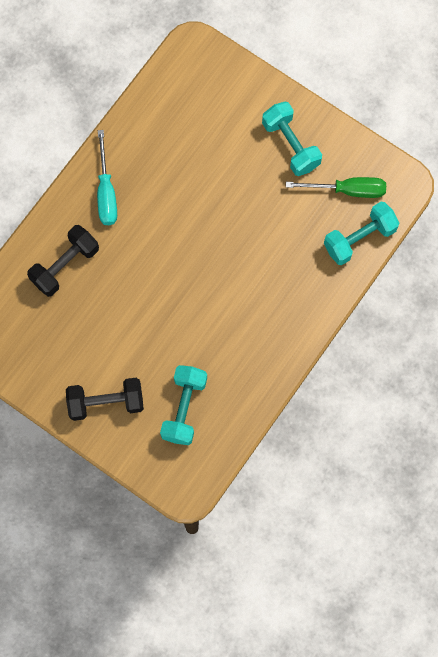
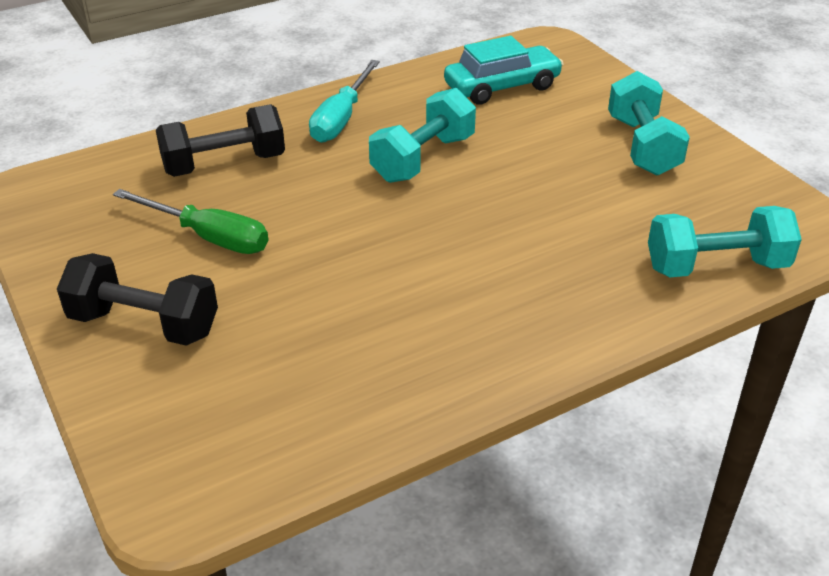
camera: 25 degrees right, 35 degrees down
(184, 408) = (268, 378): turquoise dumbbell -> turquoise dumbbell (423, 159)
(186, 115) = (502, 87): none -> turquoise car
(348, 190) = (717, 210): green screwdriver -> green screwdriver (209, 237)

